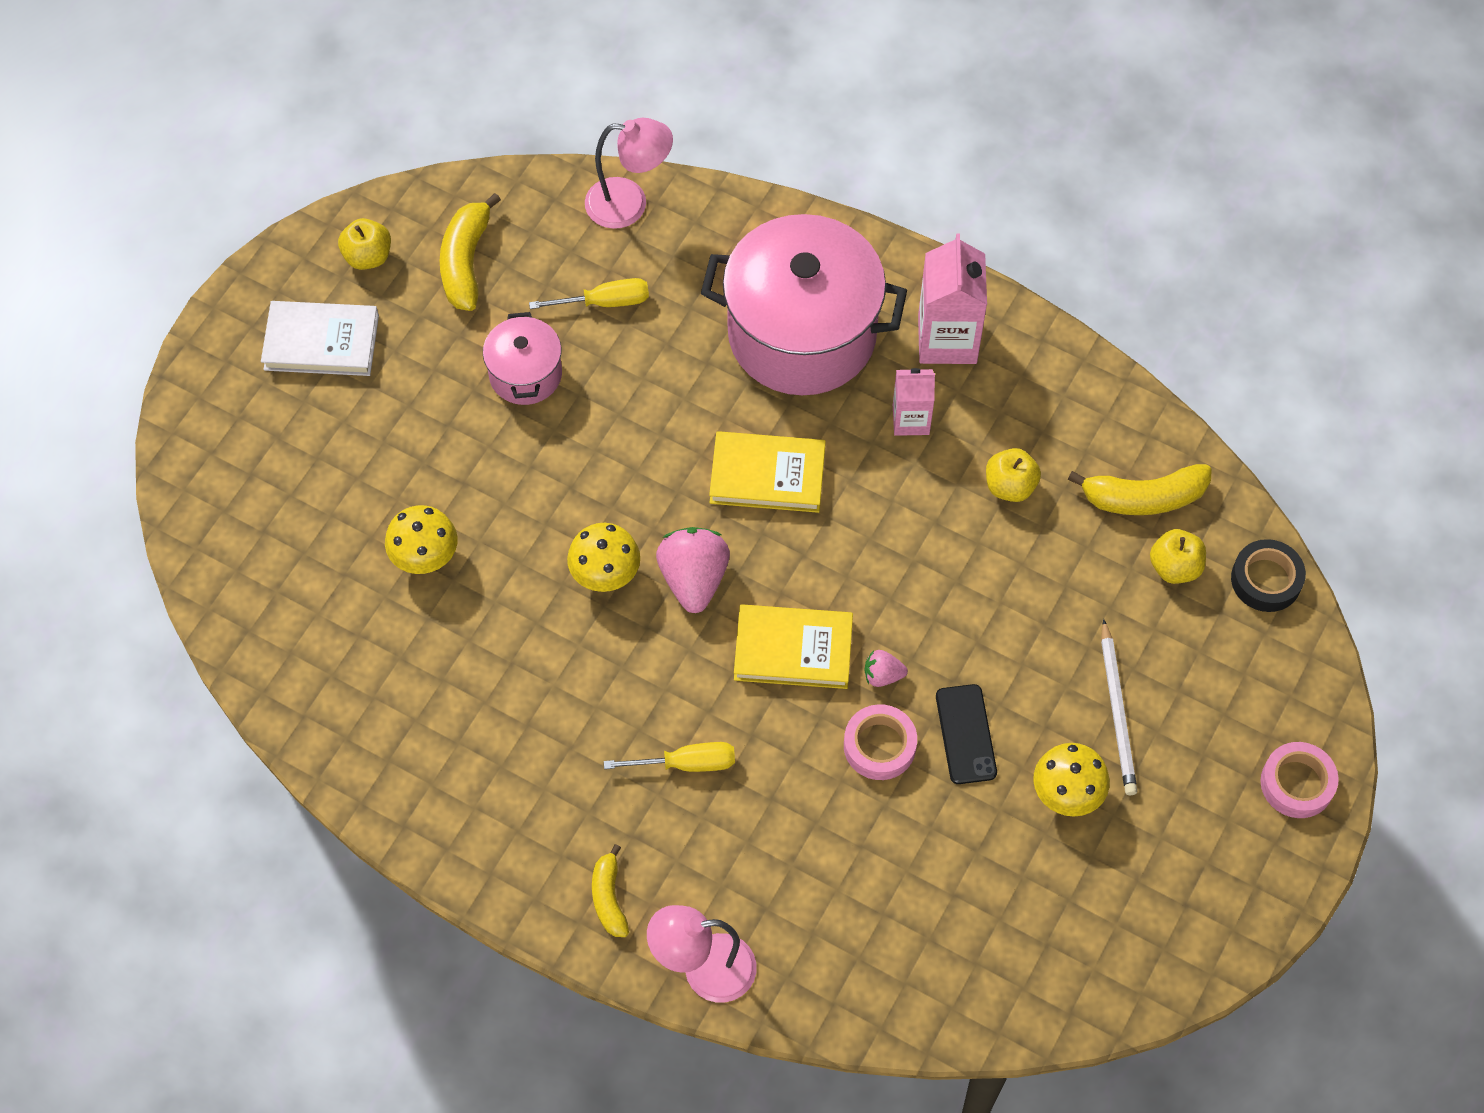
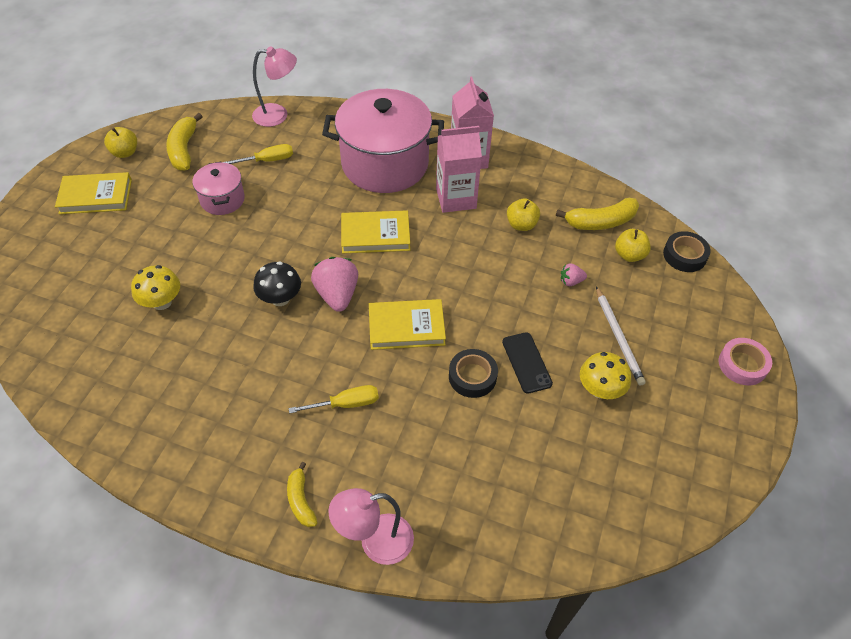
camera: 10 degrees left, 10 degrees down
(321, 342) = (96, 196): white book -> yellow book
(605, 574) = (280, 298): yellow mushroom -> black mushroom
(879, 746) = (472, 376): pink tape -> black tape
(882, 675) = (466, 335): pink strawberry -> pink strawberry (571, 281)
(911, 420) = (456, 198): pink carton -> pink carton, size x1.65

